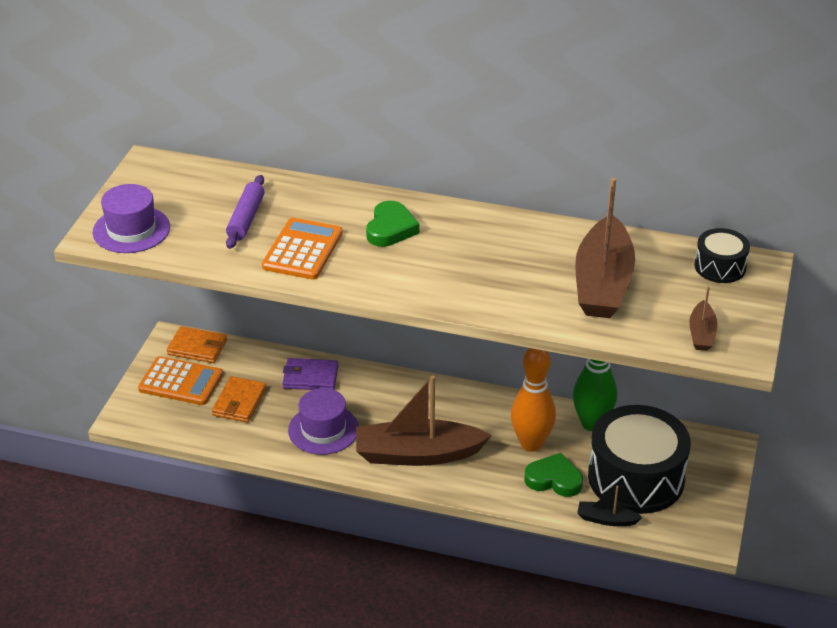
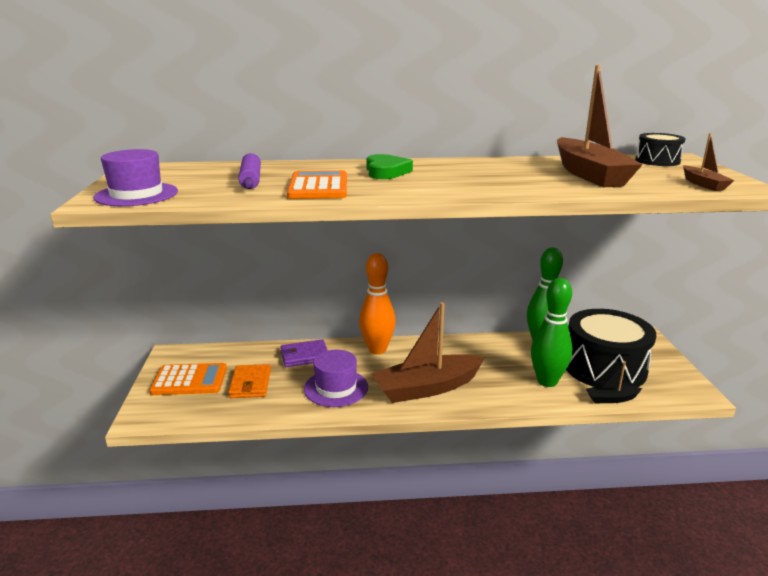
camera: 20 degrees left, 15 degrees down
(197, 347) = (196, 355): orange wallet -> none
(531, 444) = (509, 363): orange bowling pin -> orange bowling pin (377, 349)
(554, 479) = (547, 381): green heart -> green bowling pin

